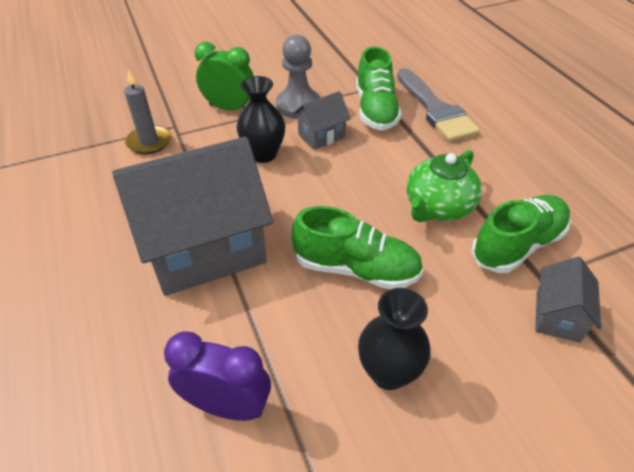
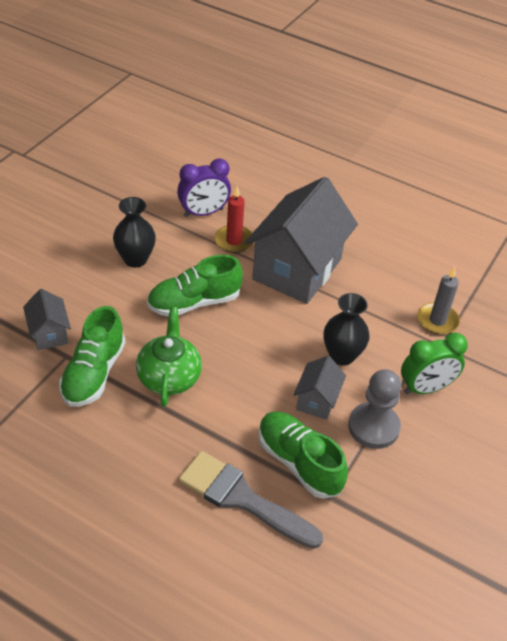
camera: 140 degrees right, 0 degrees up
(234, 328) = (234, 241): none -> red candle

